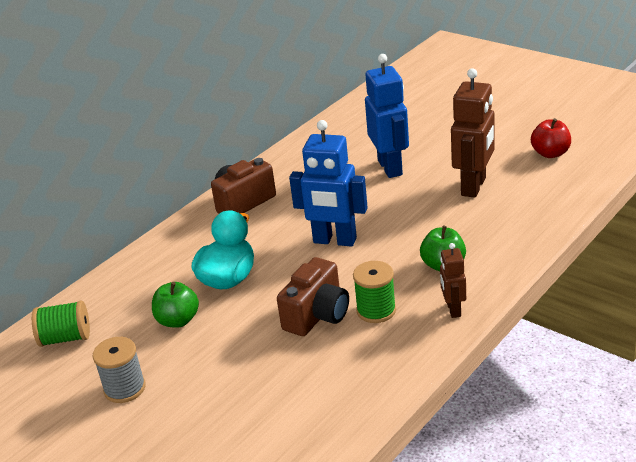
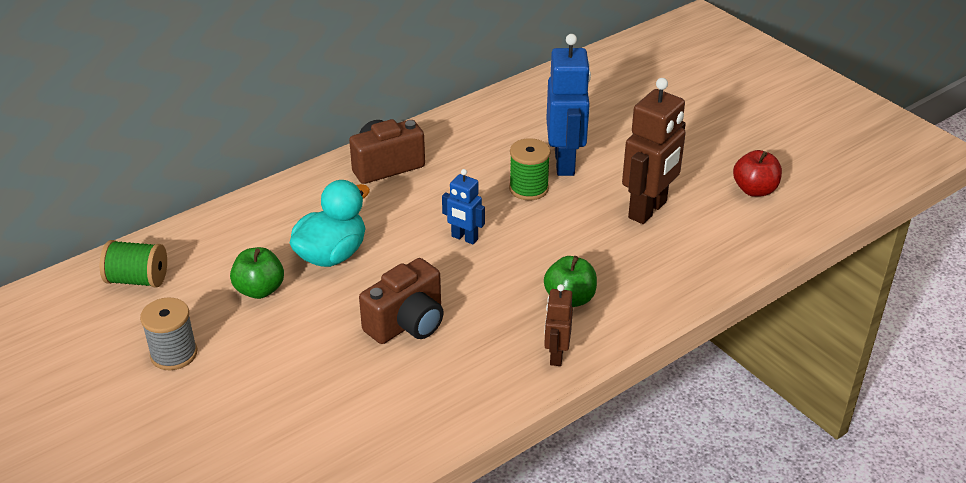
camera: 10 degrees right, 5 degrees up
(334, 241) = (464, 238): blue robot -> blue robot, size x0.54
(376, 310) = (472, 334): green spool -> green spool (528, 188)

